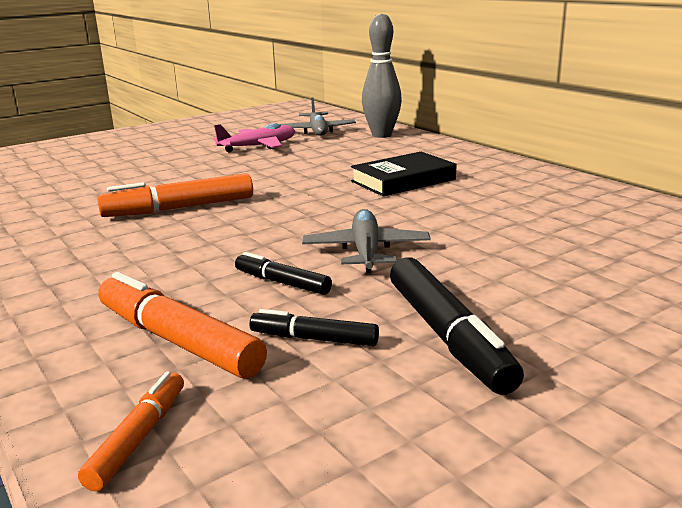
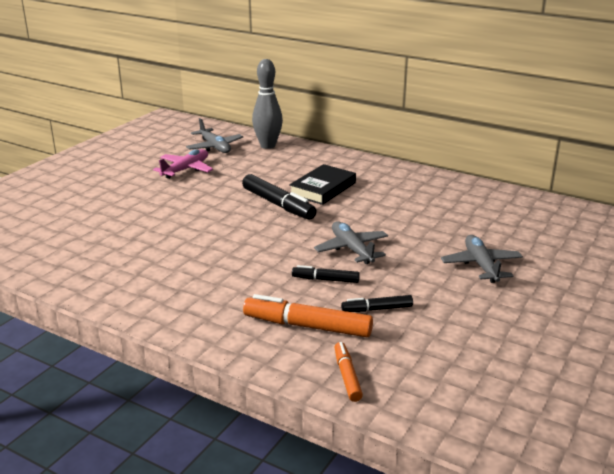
camera: 25 degrees left, 5 degrees up
(179, 208) = (196, 237): orange marker -> none
(447, 336) = (439, 293): black marker -> black marker (278, 204)
(565, 307) = (481, 265): none -> grey plane

